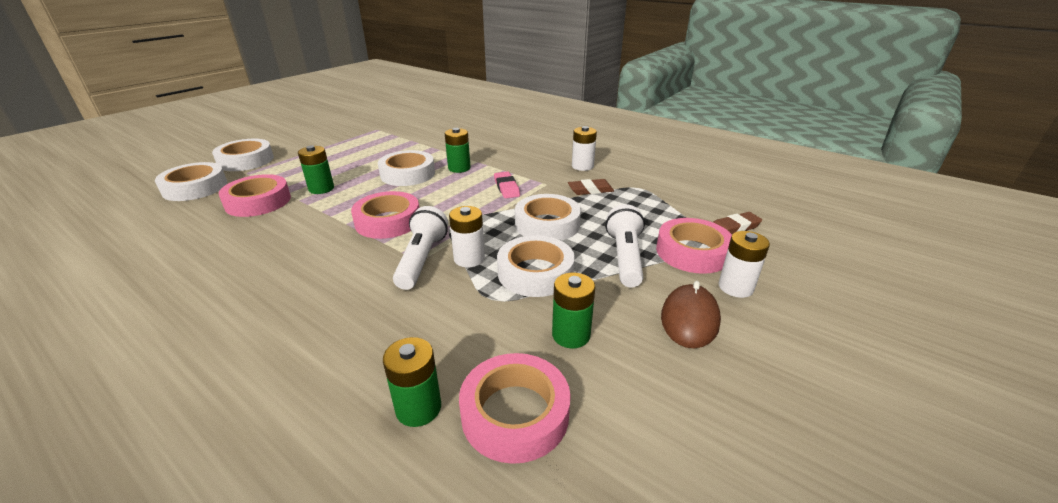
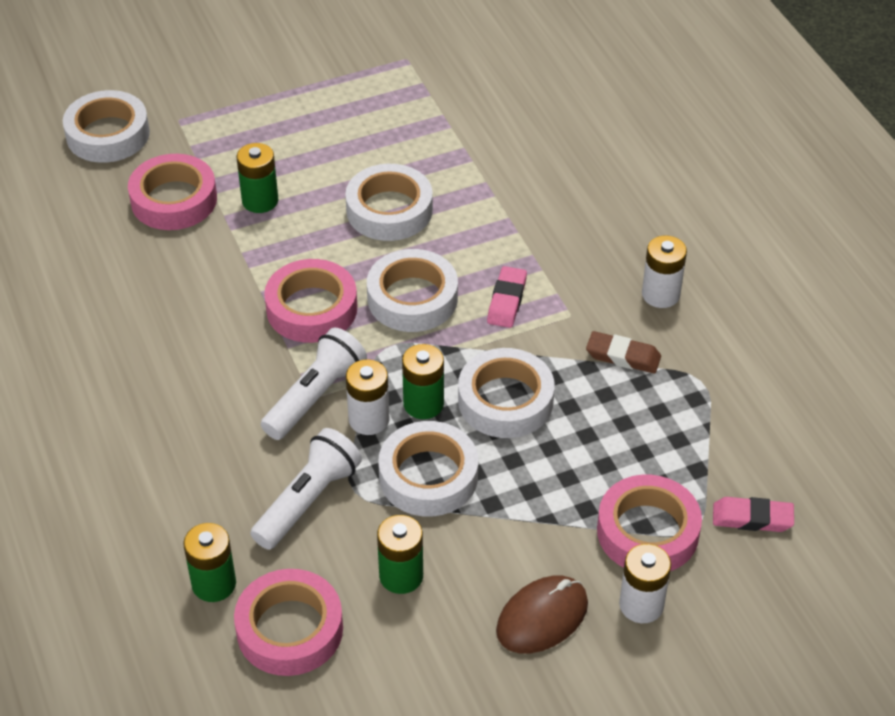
camera: 30 degrees right, 15 degrees up
(246, 160) = (186, 86): white tape -> white tape (412, 298)
(459, 168) = (470, 224): green battery -> green battery (423, 404)
(625, 257) = (554, 501): white flashlight -> white flashlight (308, 501)
(734, 228) = (752, 518): brown eraser -> pink eraser

